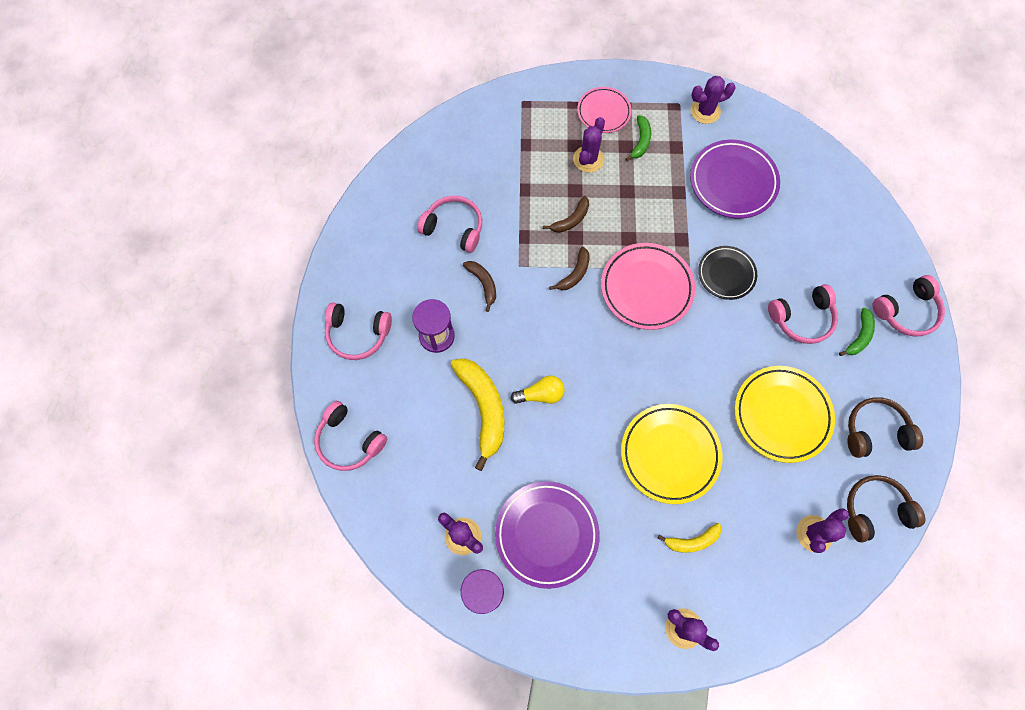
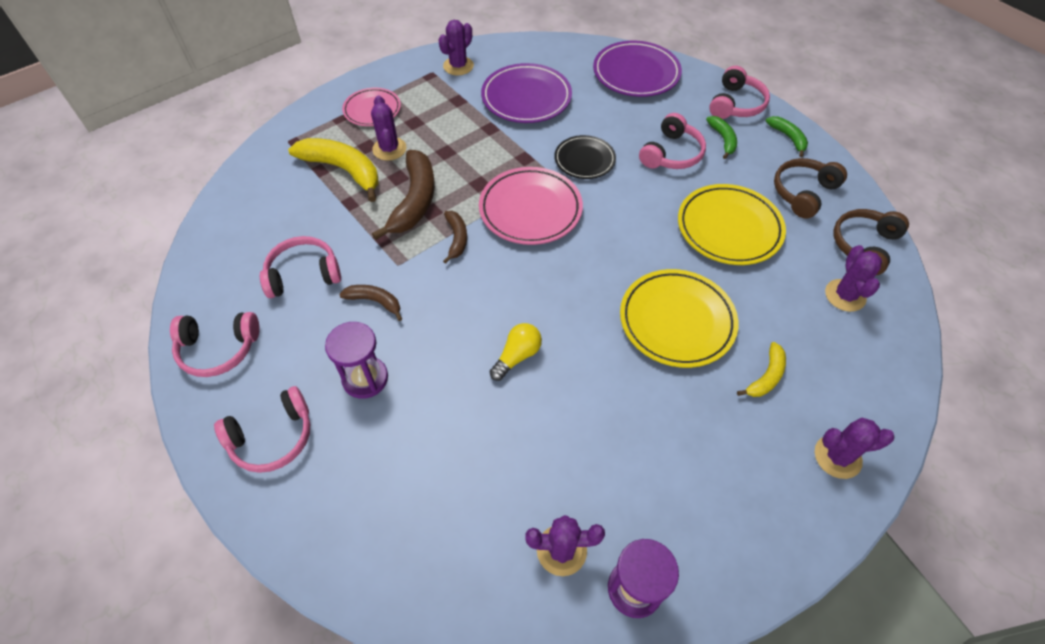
camera: 40 degrees left, 15 degrees down
(349, 441) = (349, 555): pink headphones -> pink headphones (218, 349)
(483, 408) = (472, 409): yellow banana -> yellow banana (343, 170)
(546, 534) = (640, 477): purple plate -> purple plate (636, 74)
(571, 220) = (415, 200): brown banana -> brown banana, size x1.88
(640, 141) = (424, 112): green banana -> green banana (788, 137)

